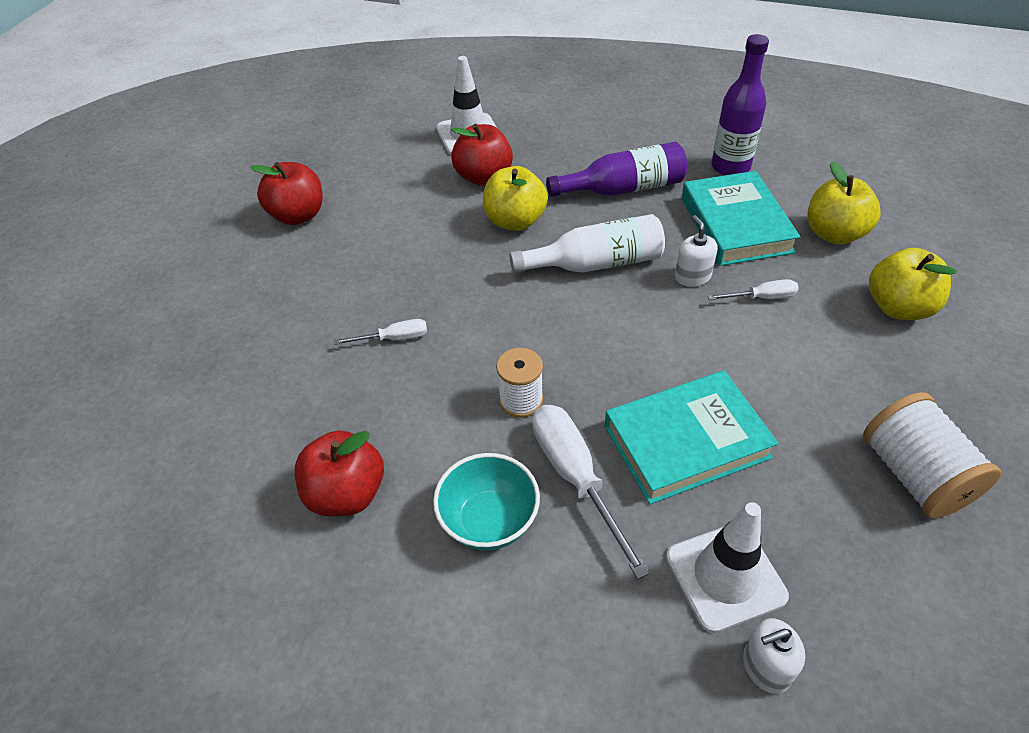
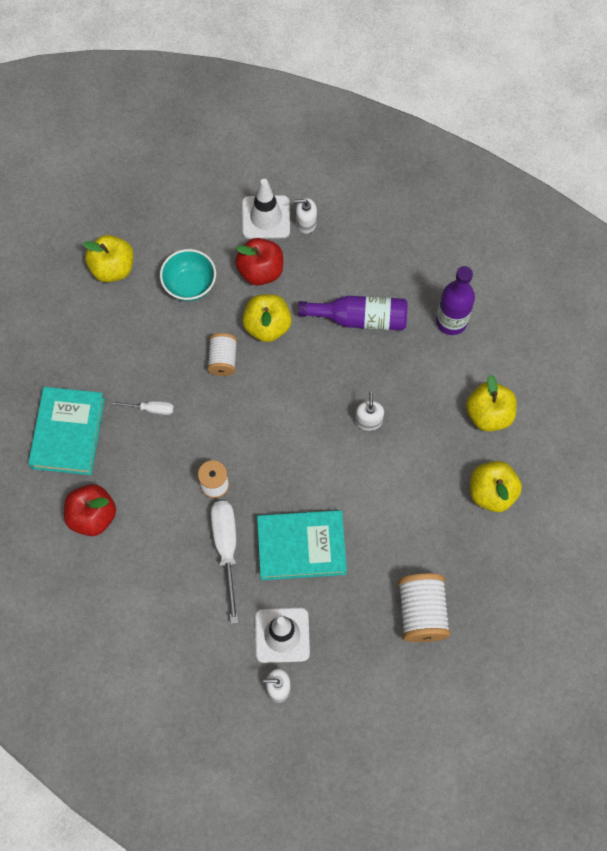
camera: 15 degrees right, 20 degrees up
(298, 215) = (113, 268): red apple -> yellow apple
(473, 264) = (223, 360): none -> white spool
(489, 521) = (167, 560): turquoise bowl -> turquoise bowl (190, 285)
(517, 129) = (306, 223): none -> white soap dispenser
(595, 263) = (307, 387): white bottle -> none
(735, 225) = (423, 382): turquoise book -> turquoise book (68, 433)
(761, 297) = (405, 454): white screwdriver -> none

